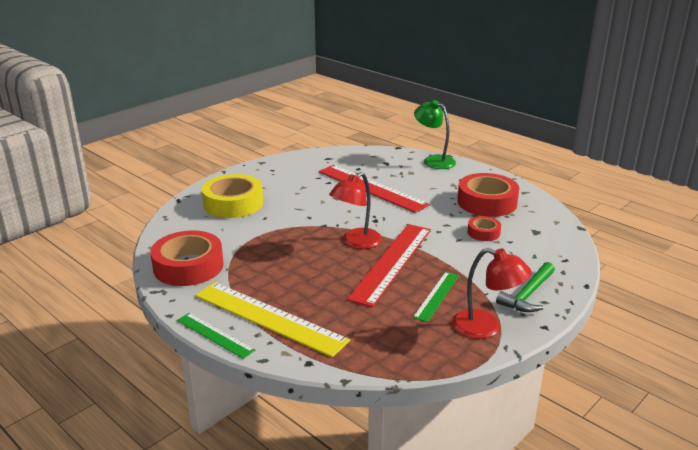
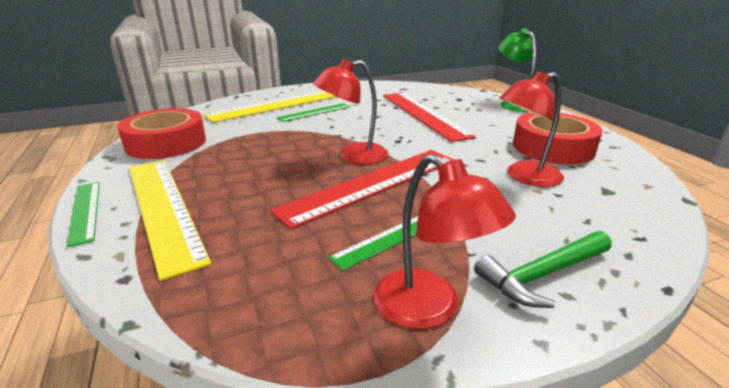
camera: 25 degrees right, 0 degrees up
(233, 203) = (276, 105): yellow tape -> yellow ruler
(278, 204) = (314, 112): none -> green ruler
(483, 232) = (525, 177): red tape -> red lamp

